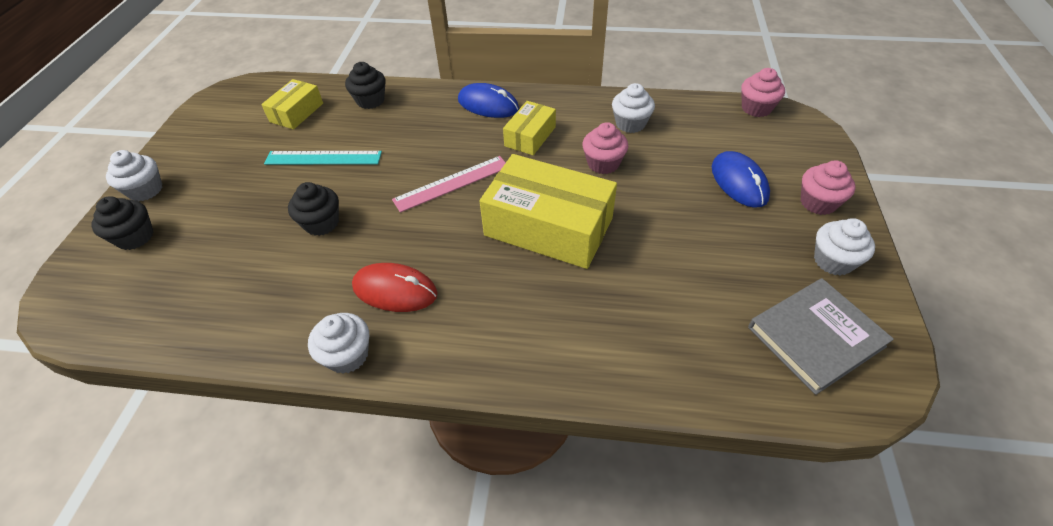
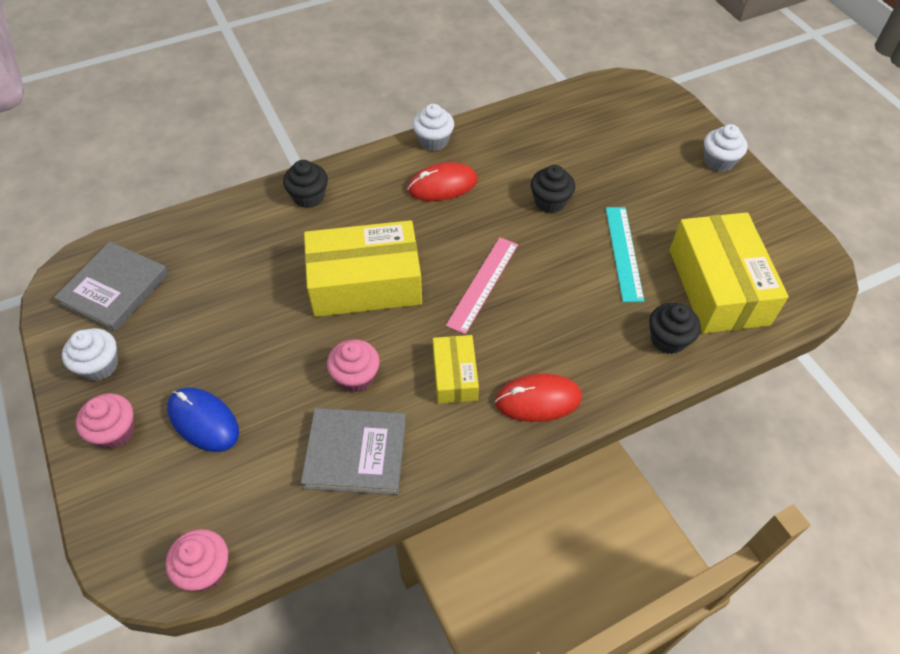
camera: 145 degrees right, 5 degrees up
(135, 237) = (666, 133): black cupcake -> black cupcake (308, 197)
(296, 112) = (718, 286): yellow box -> yellow box, size x1.91
(323, 158) = (623, 253): turquoise ruler -> turquoise ruler turned 60 degrees counterclockwise
(488, 104) = (538, 400): blue mouse -> red mouse
(630, 124) = (356, 453): white cupcake -> grey book

